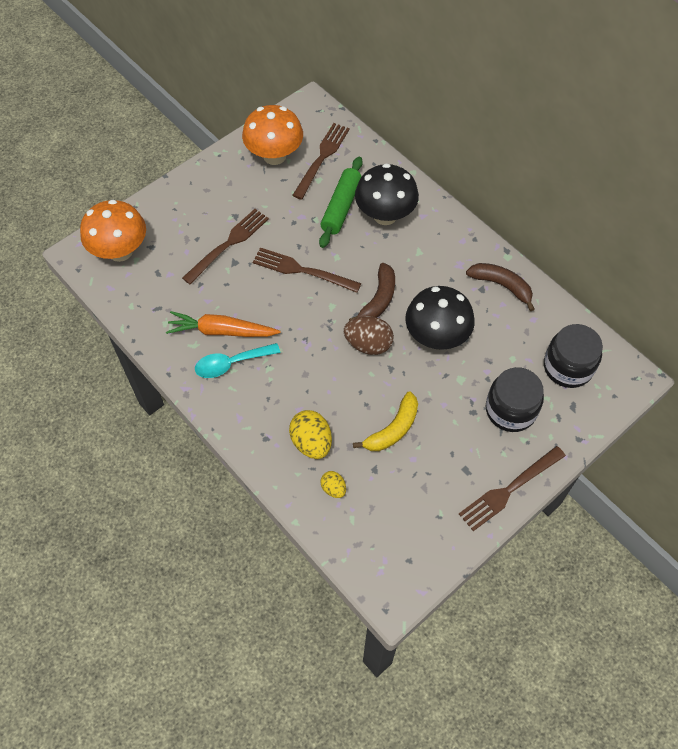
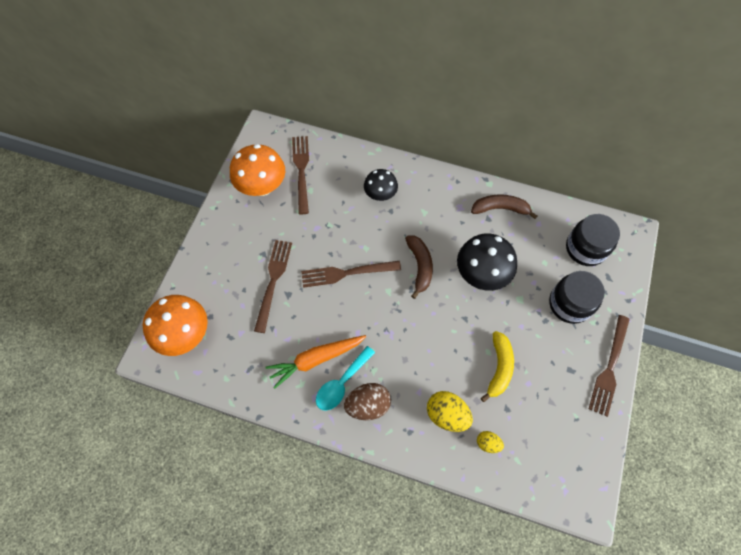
camera: 30 degrees left, 5 degrees up
(341, 207) = (342, 205): green rolling pin -> none
(368, 344) = (436, 308): brown egg -> brown egg (368, 405)
(385, 215) = (380, 195): black mushroom -> black mushroom, size x0.62

